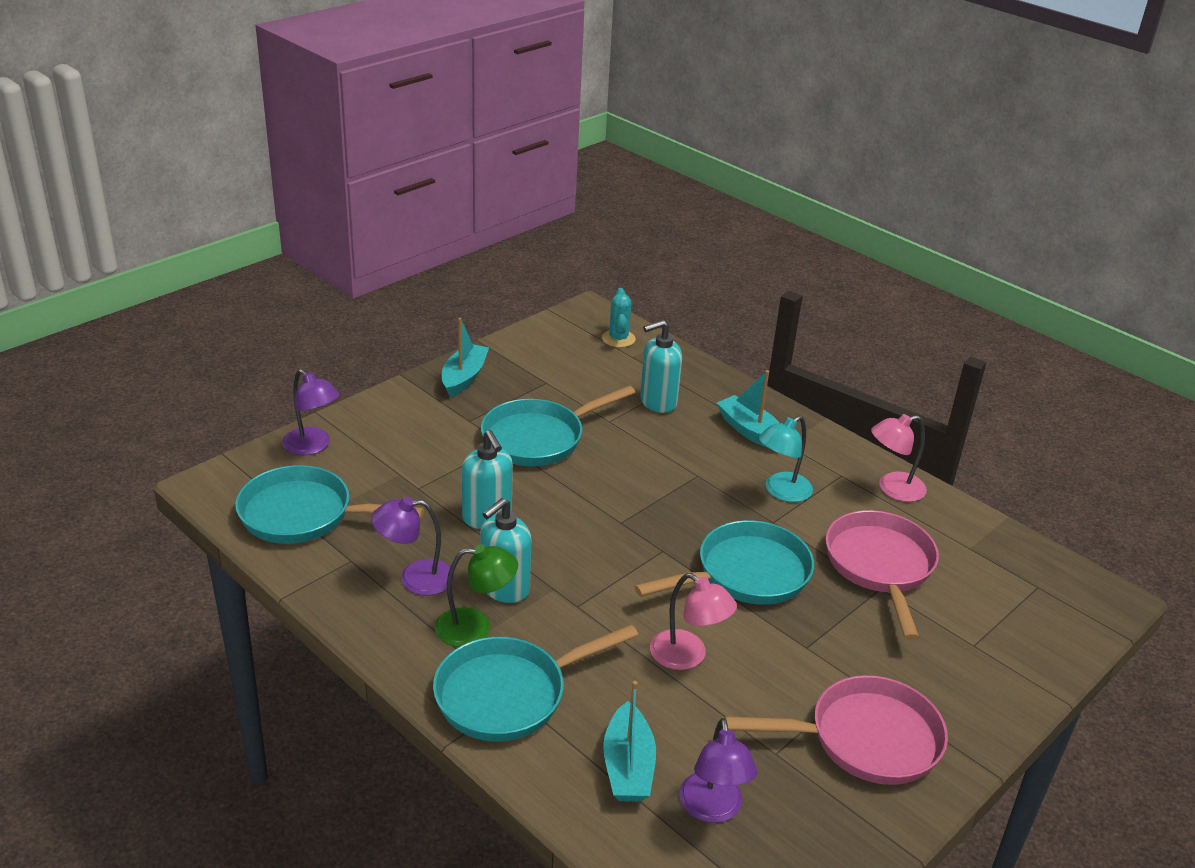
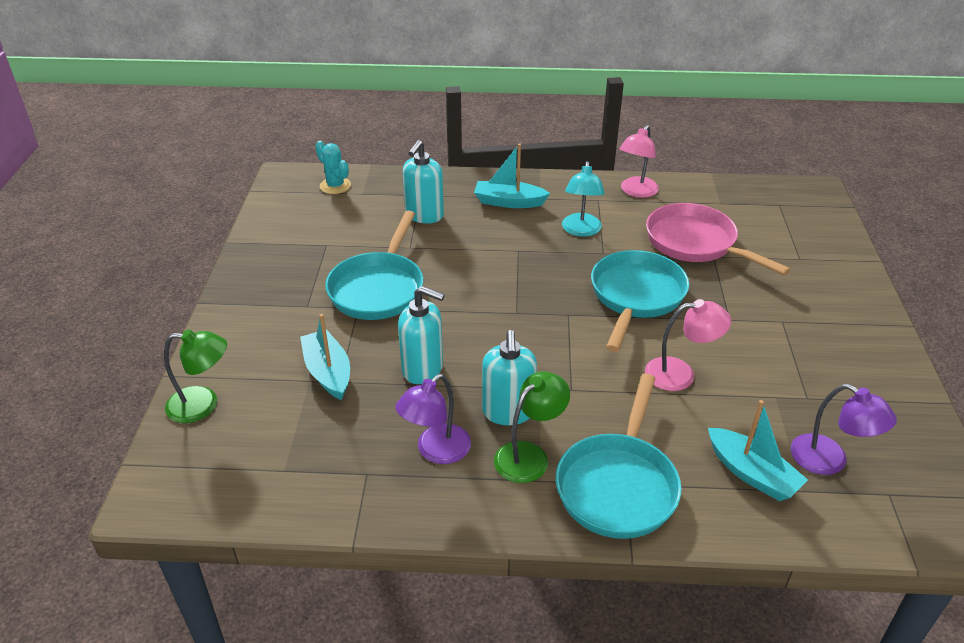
camera: 40 degrees left, 5 degrees up
(304, 515) = (275, 465): turquoise pan -> none
(313, 446) = (203, 405): purple lamp -> green lamp
(464, 378) = (257, 276): turquoise boat -> turquoise boat (328, 372)
(864, 739) = (833, 353): pink pan -> none

